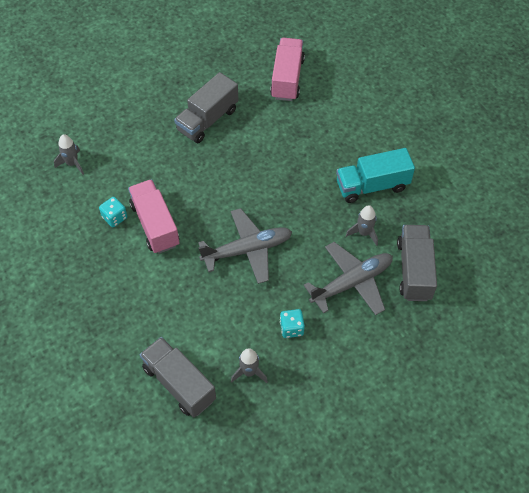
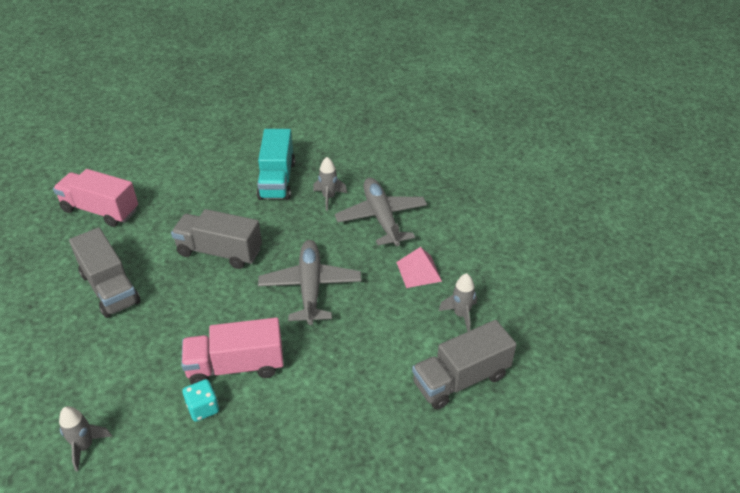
camera: 75 degrees left, 15 degrees down
(291, 328) = (418, 271): turquoise dice -> pink pyramid
(414, 270) = (383, 175): grey truck -> grey truck (219, 252)

